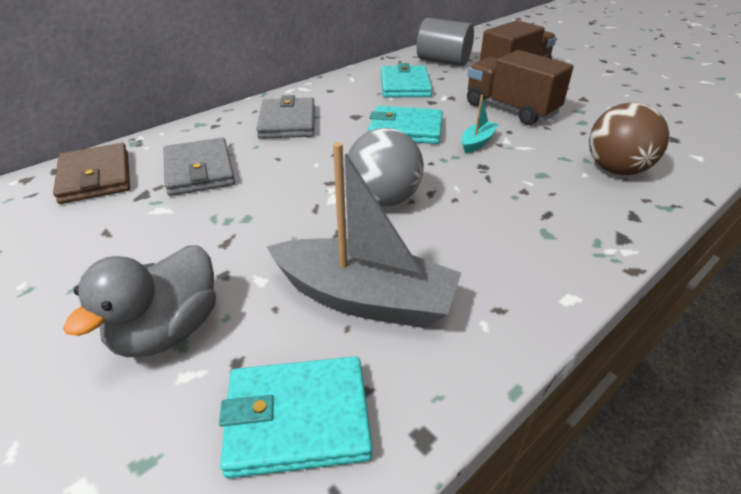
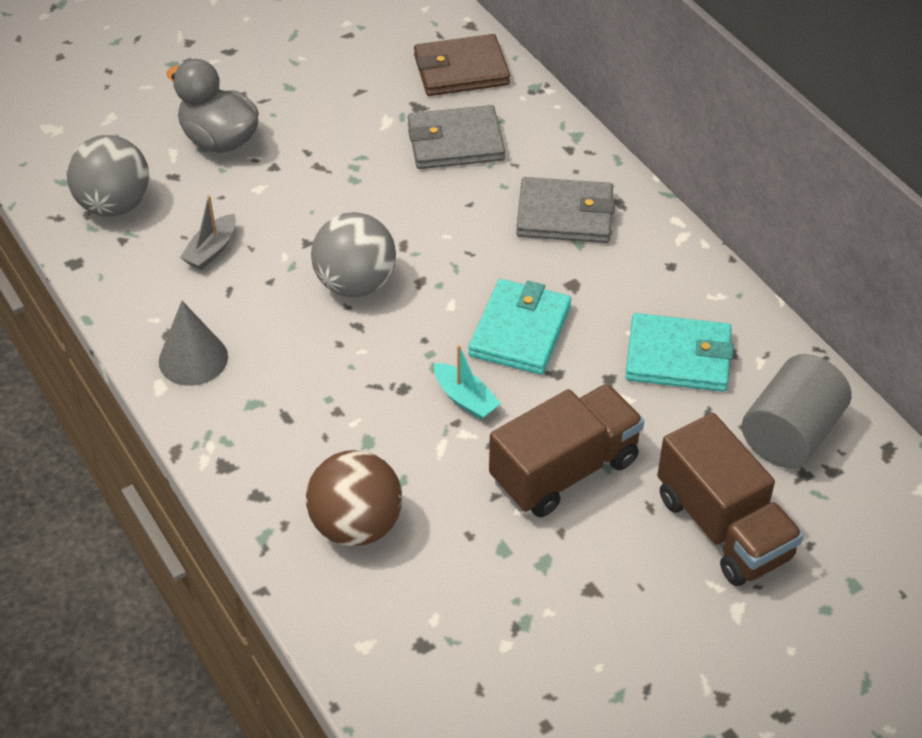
camera: 100 degrees right, 10 degrees up
(298, 418) = (114, 205): turquoise wallet -> grey ball
(365, 298) = (211, 250): grey boat -> grey boat, size x0.46
(521, 281) = (193, 359): none -> grey cone

